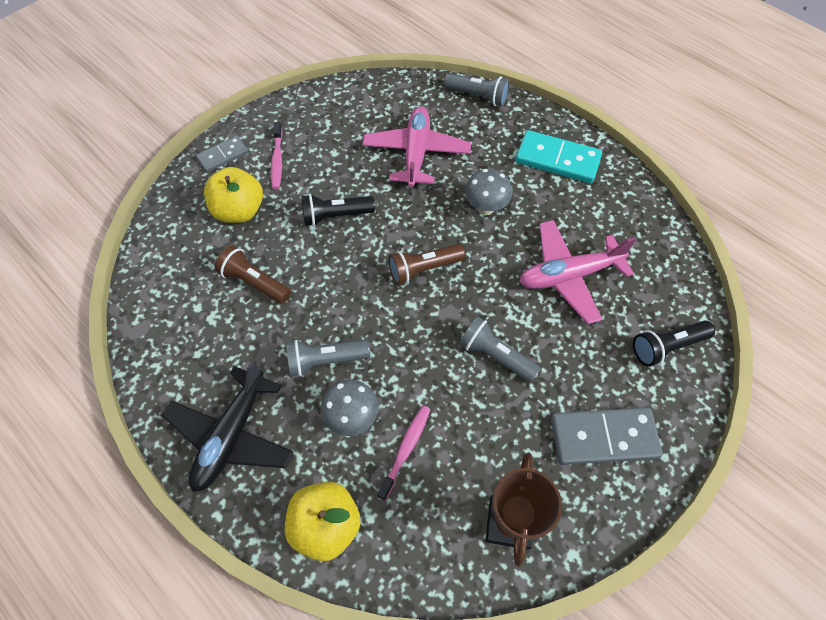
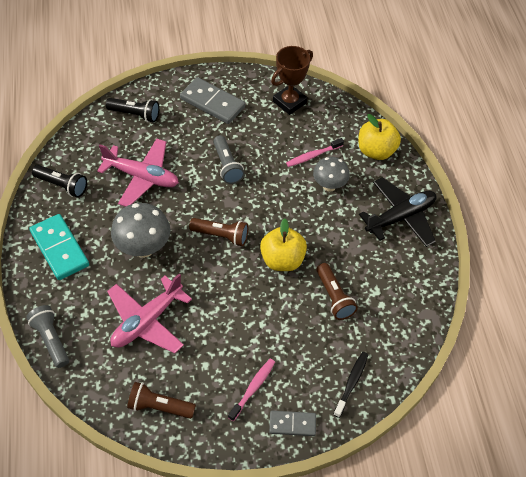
camera: 145 degrees left, 5 degrees down
(187, 216) = (351, 383): none -> black toothbrush
(239, 211) = (311, 360): yellow apple -> yellow apple (282, 260)
(325, 360) = (322, 222): grey flashlight -> none
(335, 216) = (246, 310): black flashlight -> black flashlight (62, 185)
(345, 106) = (159, 406): none -> brown flashlight
(485, 208) = (143, 248): grey mushroom -> grey mushroom, size x1.51

